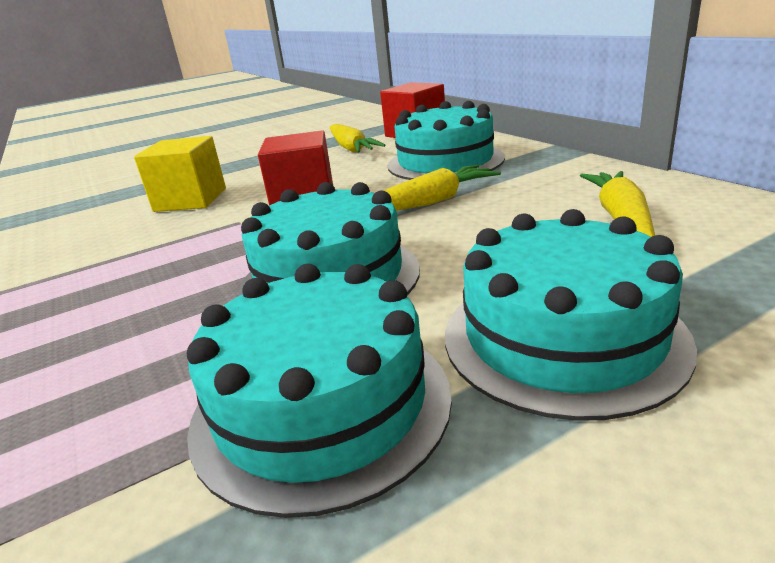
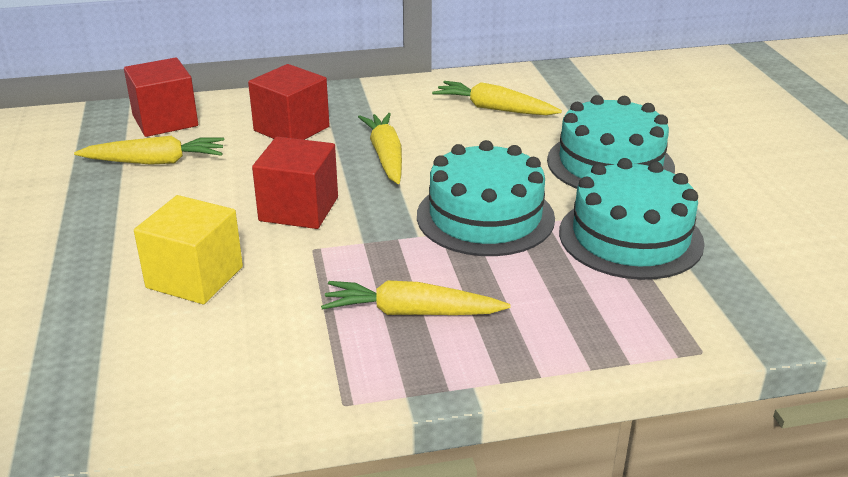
camera: 75 degrees left, 5 degrees up
(127, 286) = (411, 312): none -> yellow carrot
(445, 161) = (291, 129): turquoise cake -> red cube

